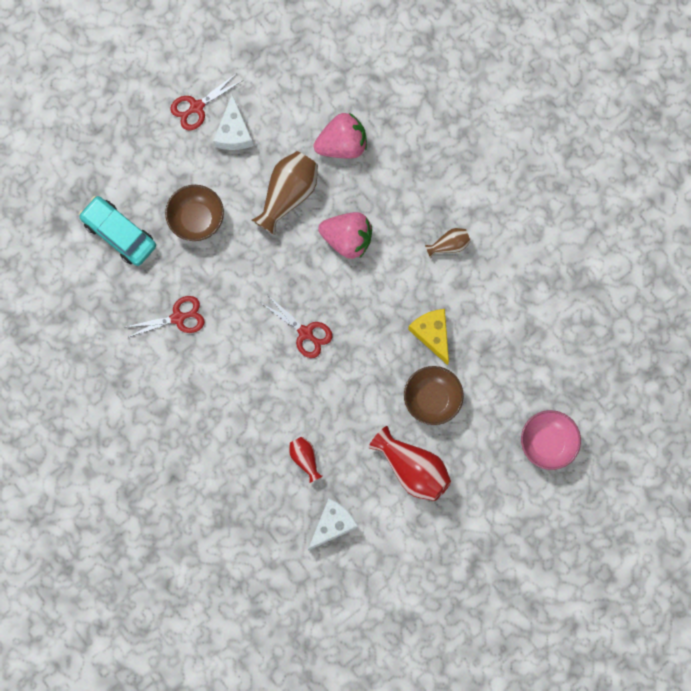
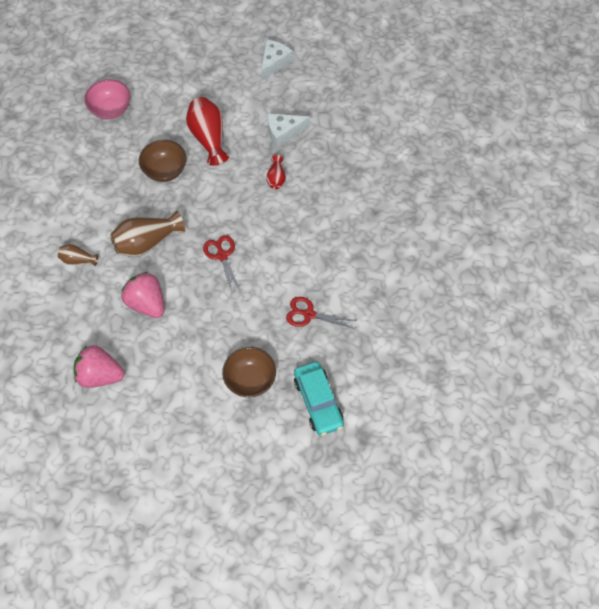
camera: 150 degrees left, 15 degrees down
(197, 107) = (193, 471): red scissors -> none
(233, 132) = (177, 433): white cheese -> white cheese (274, 63)
(288, 195) = (168, 359): brown vase -> brown vase (147, 242)
(432, 334) = (134, 209): yellow cheese -> none

